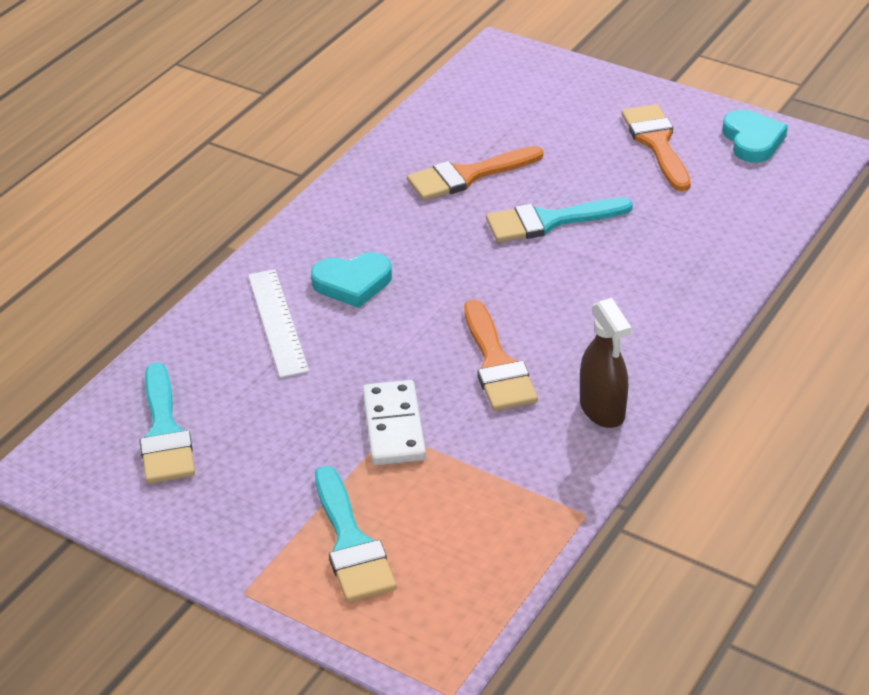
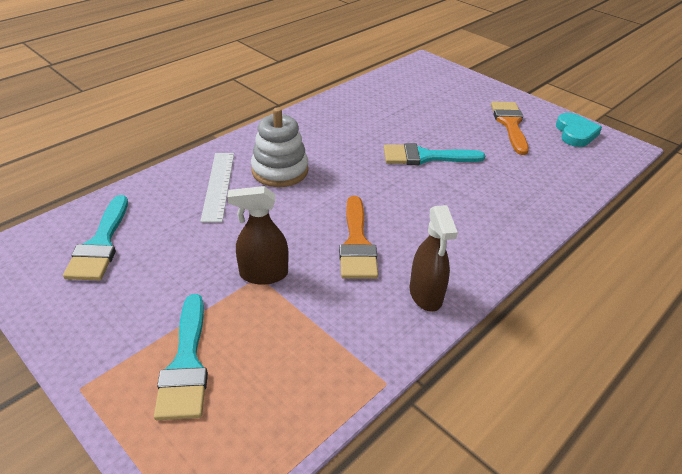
camera: 10 degrees right, 0 degrees up
(352, 283) = (280, 170): turquoise heart -> white stacking toy
(394, 426) = (263, 274): white domino -> brown spray bottle
(467, 176) = (381, 122): orange brush -> none

